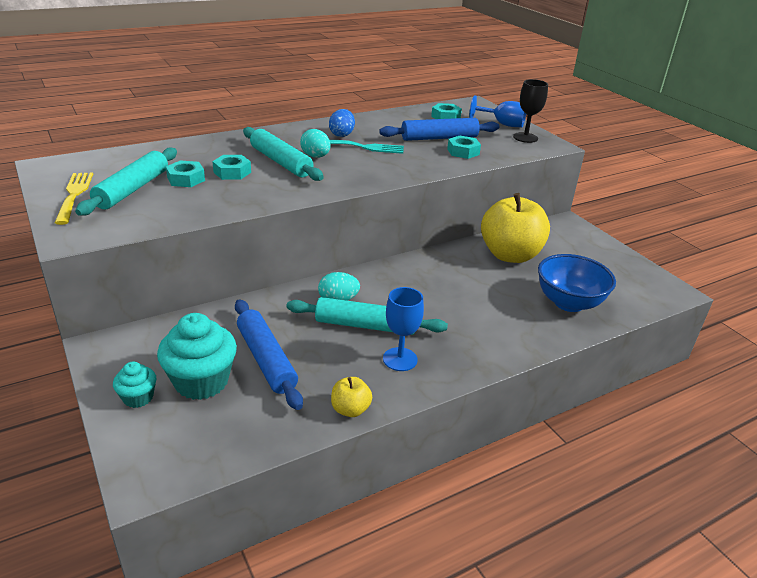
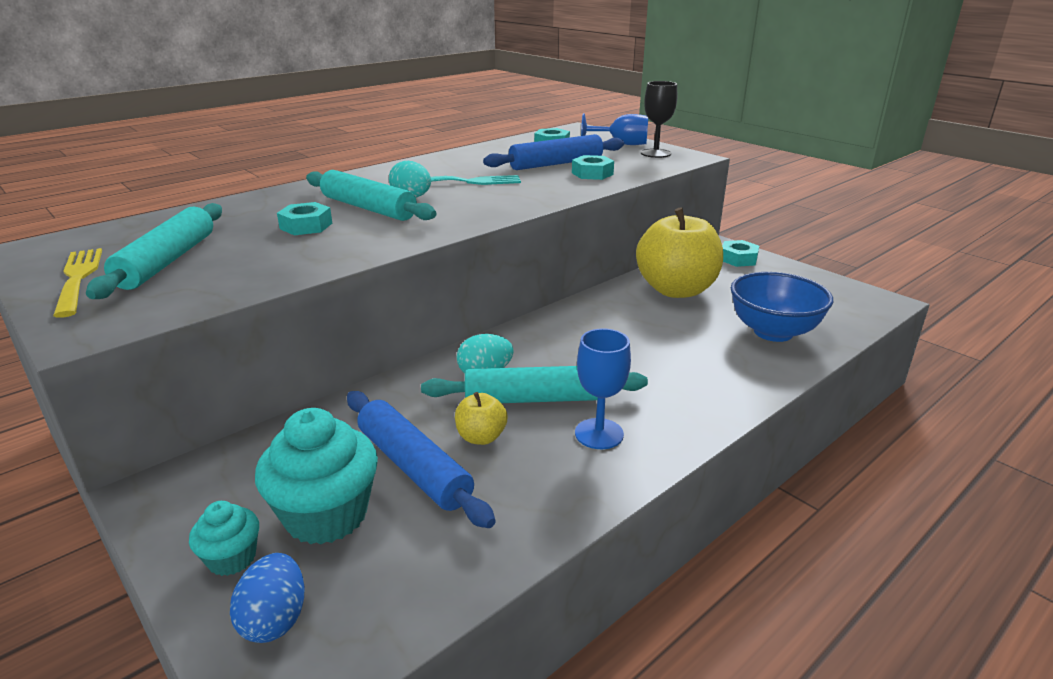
camera: 10 degrees left, 5 degrees down
(186, 179) = (243, 241): turquoise nut -> turquoise nut (738, 259)
(342, 135) = (434, 173): blue egg -> blue egg (275, 619)
(350, 409) = (560, 514): yellow apple -> yellow apple (481, 437)

